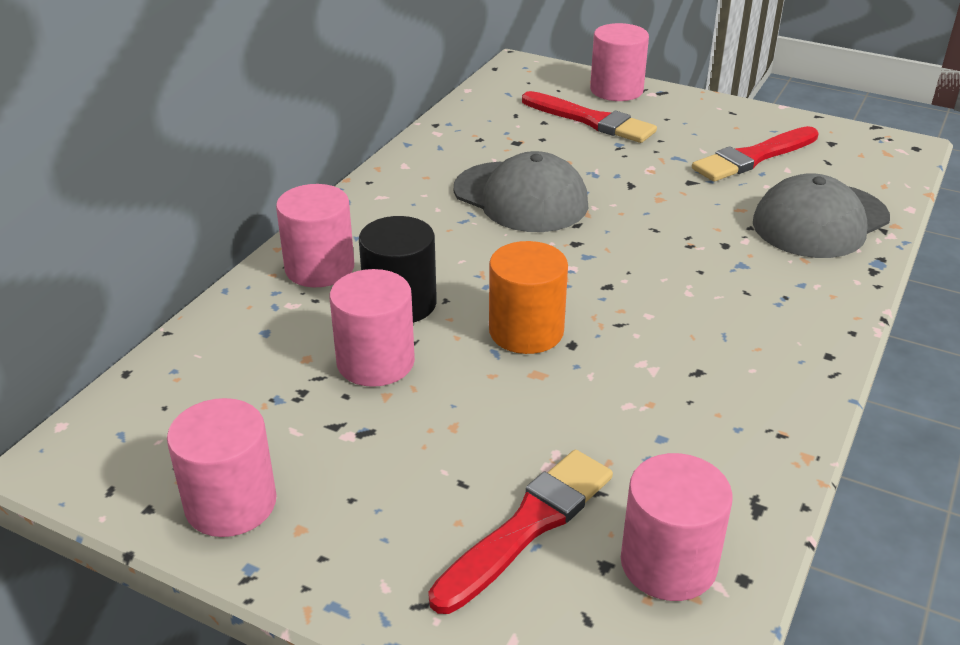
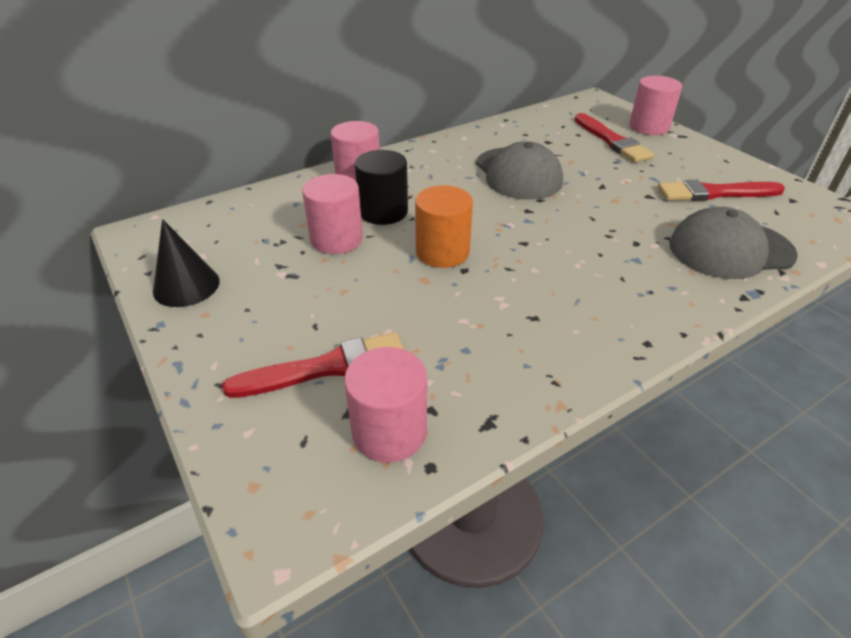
camera: 30 degrees right, 5 degrees up
(231, 503) = (186, 286): pink cylinder -> black cone

